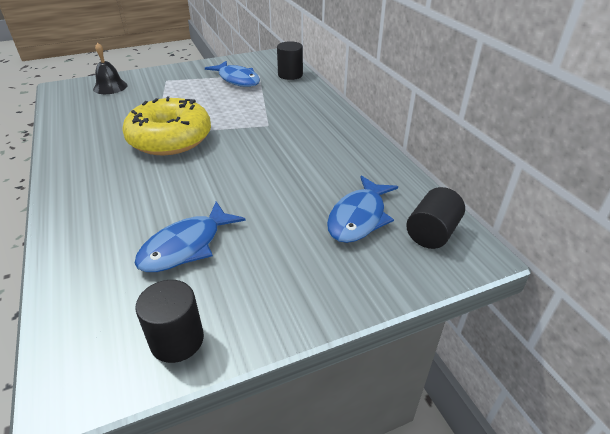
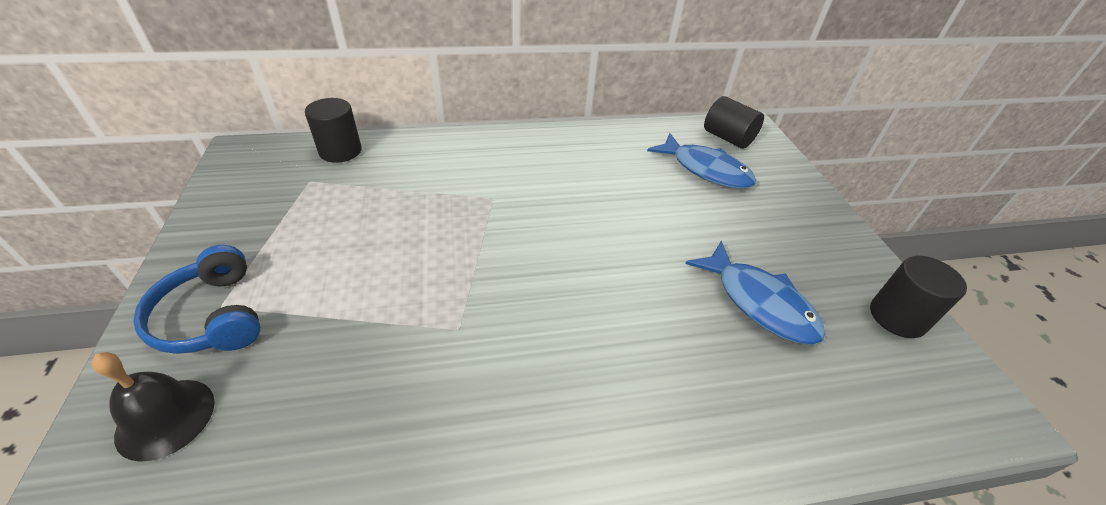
camera: 80 degrees left, 5 degrees up
(160, 80) = (212, 316): none -> blue headphones
(170, 139) = (488, 308): yellow donut -> none
(237, 79) = (309, 207): blue fish -> none

